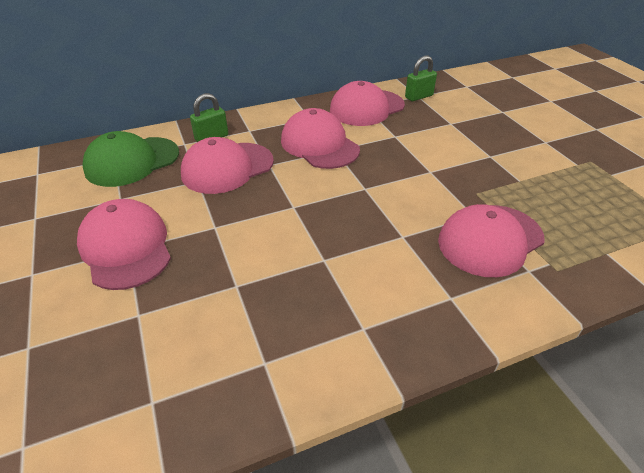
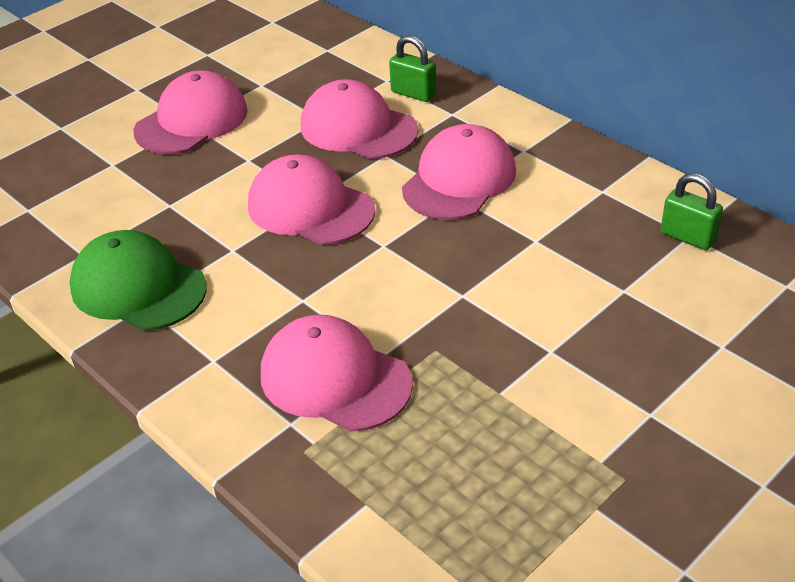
camera: 70 degrees right, 0 degrees up
(132, 161) = (328, 63): green cap -> green cap (138, 287)
(366, 108) = (599, 192): pink cap -> pink cap (310, 207)

